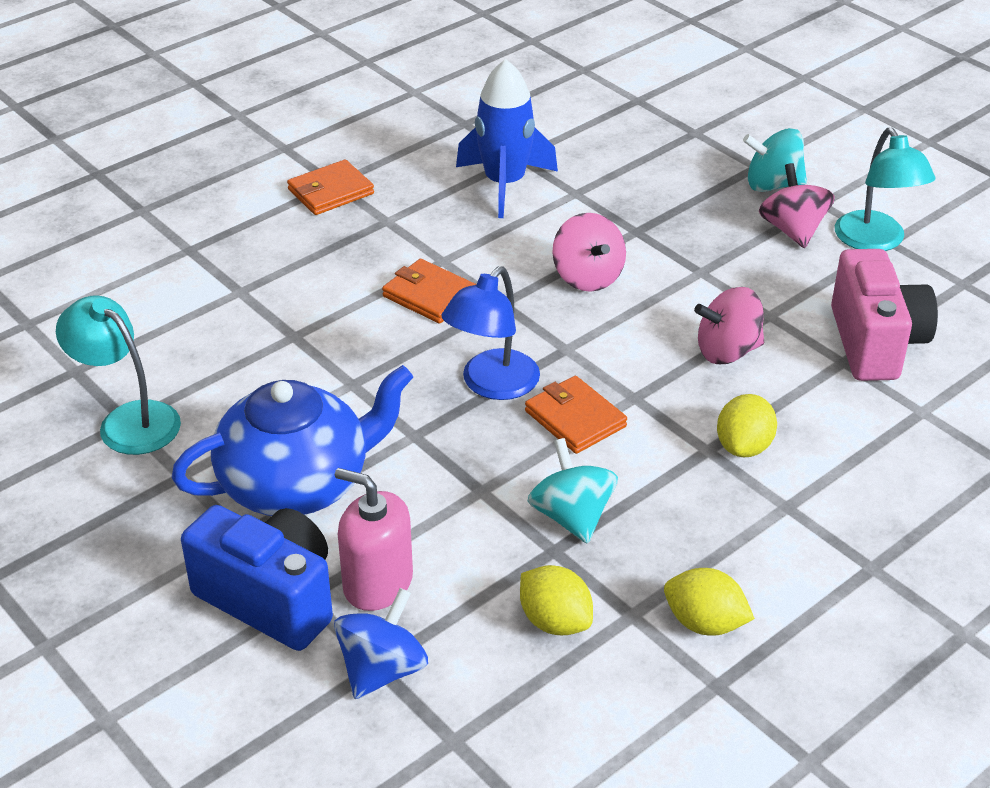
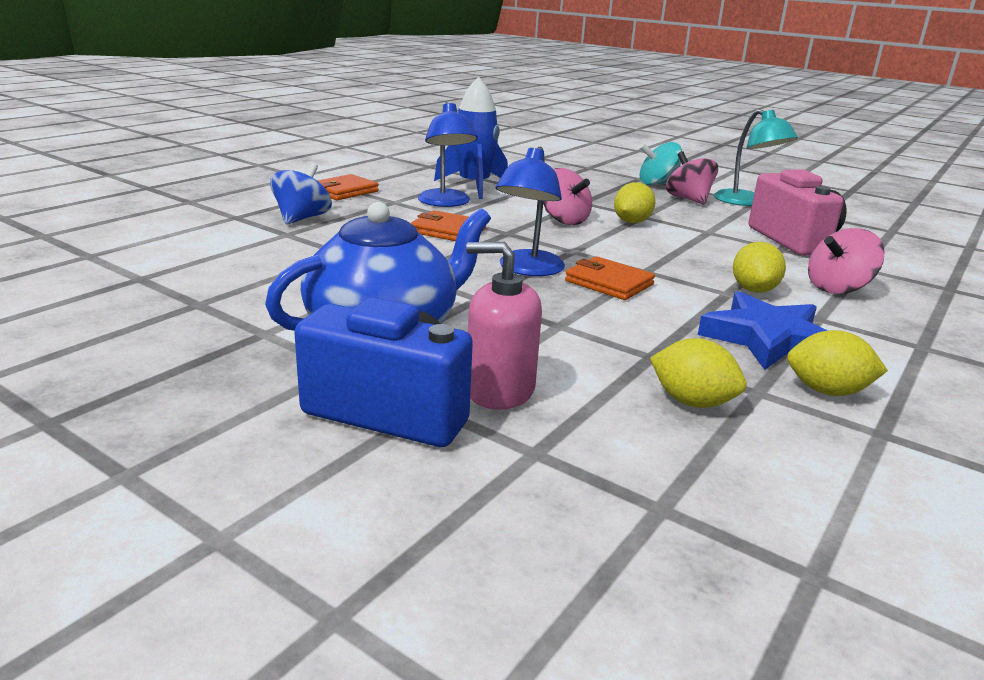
camera: 15 degrees left, 15 degrees down
(128, 420) = (200, 303): turquoise lamp -> none
(382, 670) = (544, 455): blue spinning top -> blue spinning top (302, 218)
(451, 227) = (446, 203): none -> blue lamp
(572, 516) = (651, 335): turquoise spinning top -> none
(677, 286) = (631, 222): none -> yellow lemon
(698, 537) = (768, 339): none -> blue star
(727, 351) = (695, 247): pink spinning top -> pink spinning top (838, 288)

